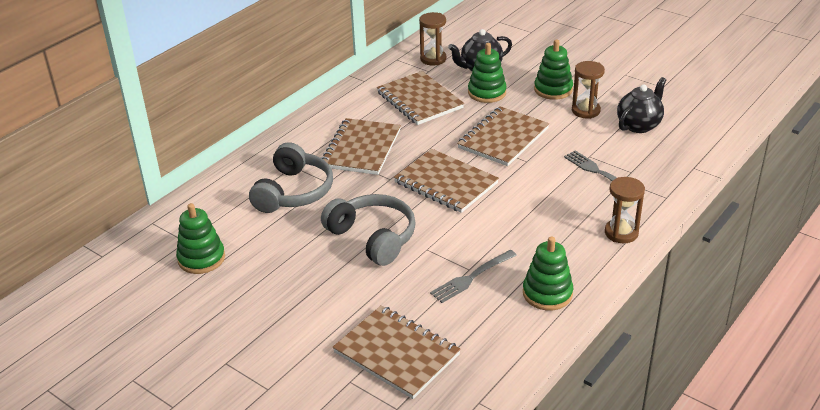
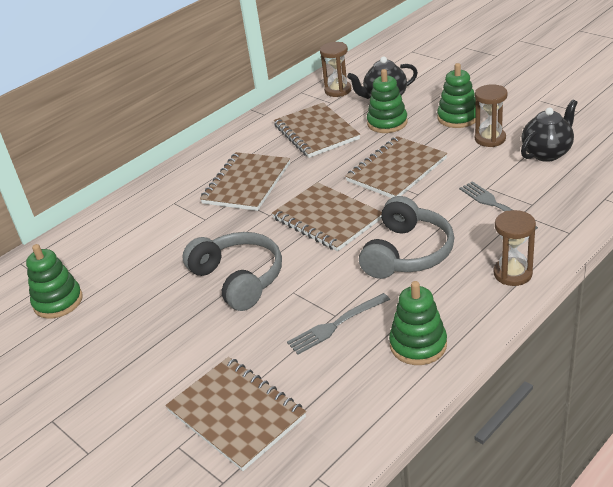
camera: 10 degrees right, 0 degrees up
(293, 192) = (168, 230): grey headphones -> grey headphones (407, 253)

